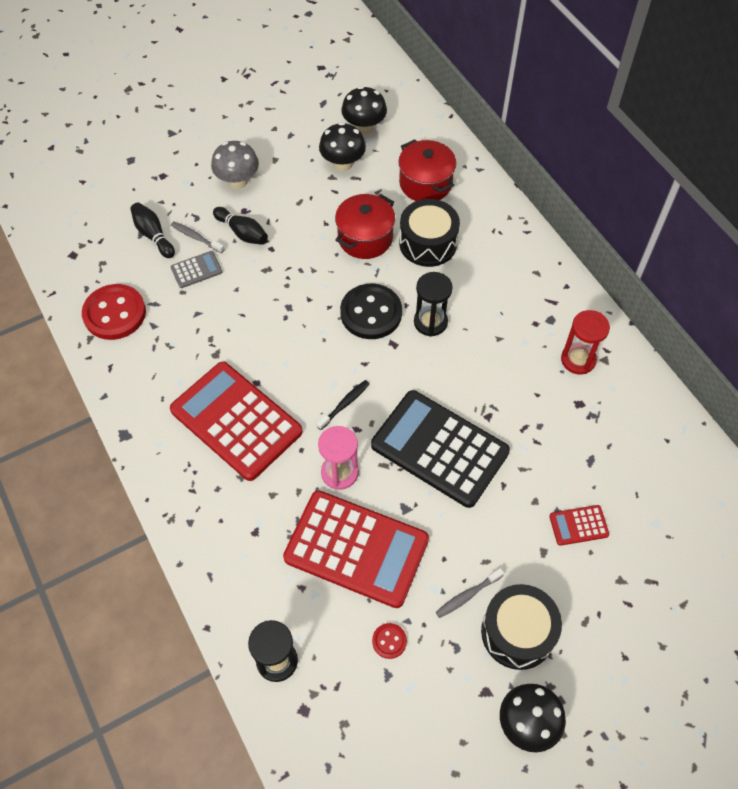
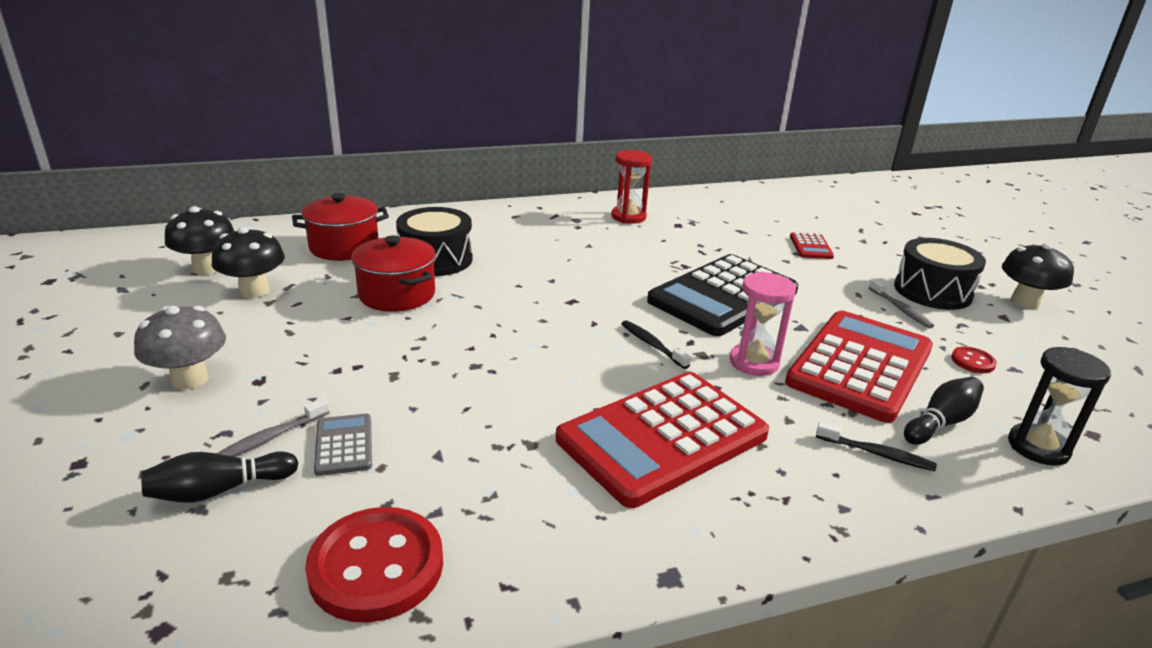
camera: 80 degrees left, 30 degrees down
(242, 233) = (303, 388): black bowling pin -> black bowling pin (940, 422)
(246, 547) = (877, 454): none -> black toothbrush
(371, 313) = (519, 307): black button -> none
(430, 322) = (551, 275): black hourglass -> none

